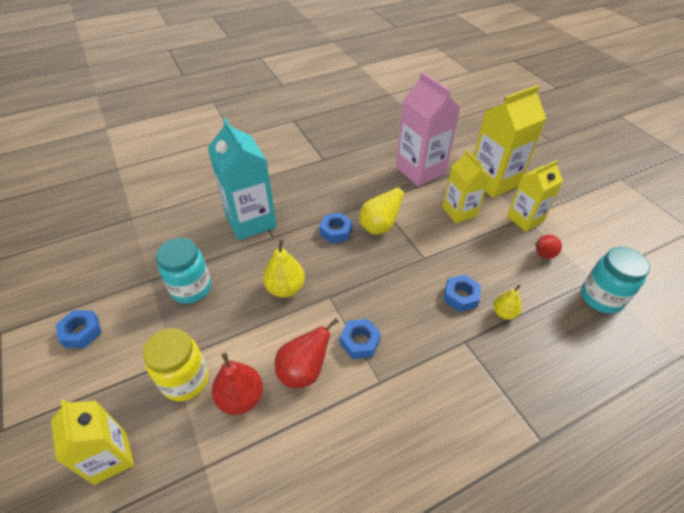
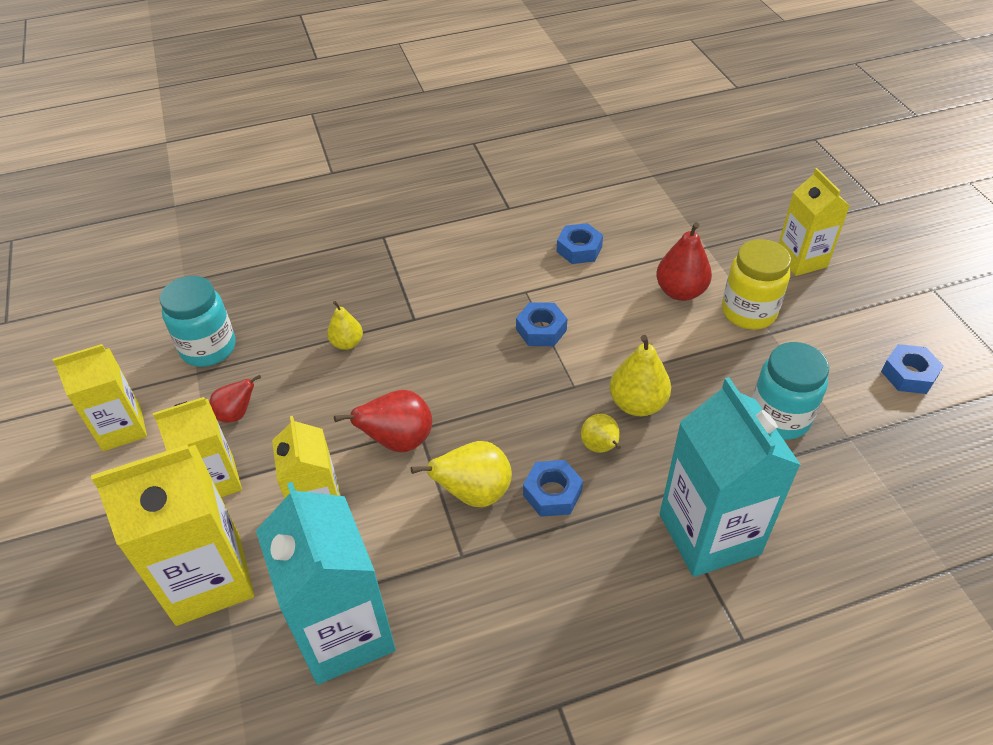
camera: 170 degrees left, 0 degrees up
(304, 371) = (611, 308): red pear -> red pear (398, 441)
(309, 258) = (600, 447): none -> yellow pear
(420, 170) = (344, 632): pink carton -> turquoise carton
(460, 296) = (392, 368): blue nut -> blue nut (579, 249)
(603, 239) = (122, 428): none -> yellow carton

